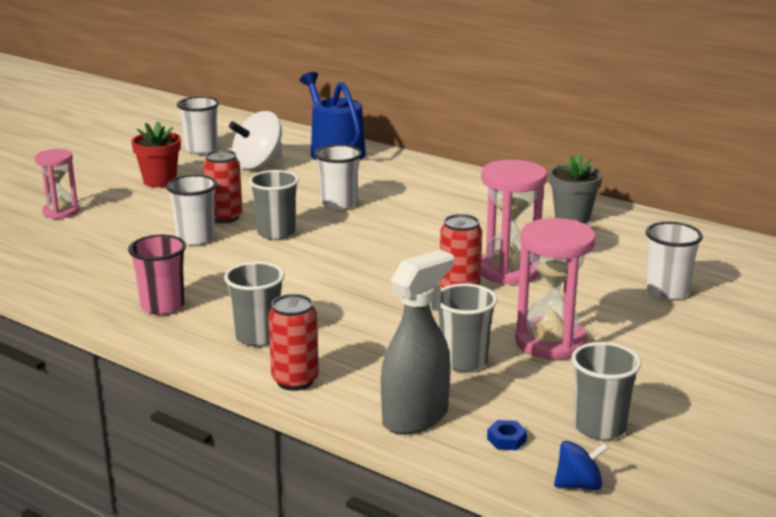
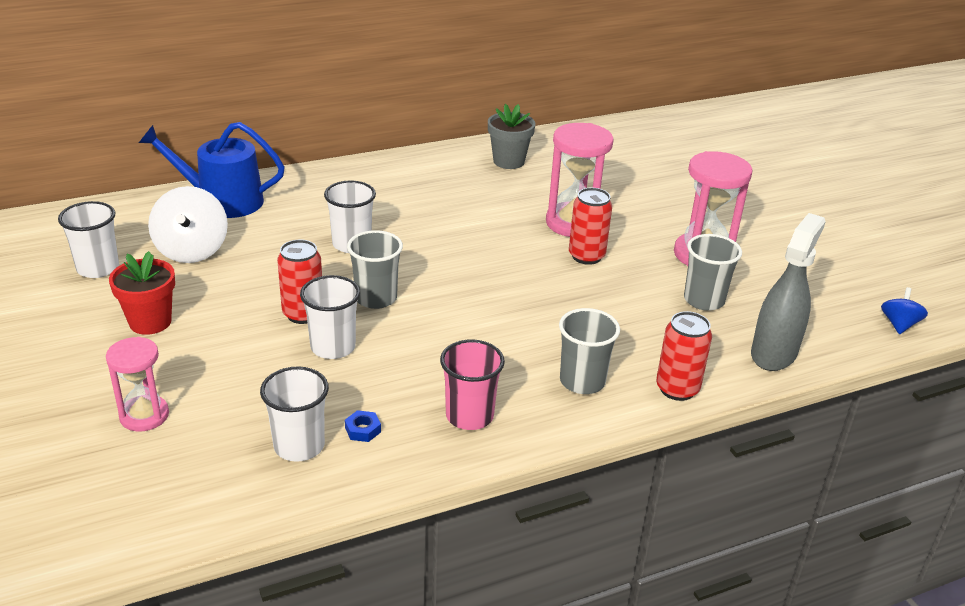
camera: 60 degrees left, 10 degrees up
(415, 417) = (774, 353): grey spray bottle -> grey spray bottle turned 45 degrees clockwise
(506, 439) = (828, 328): blue nut -> blue nut (363, 430)
(599, 427) = (832, 286): grey cup -> none
(667, 291) = (664, 182): white cup -> white cup (299, 446)

